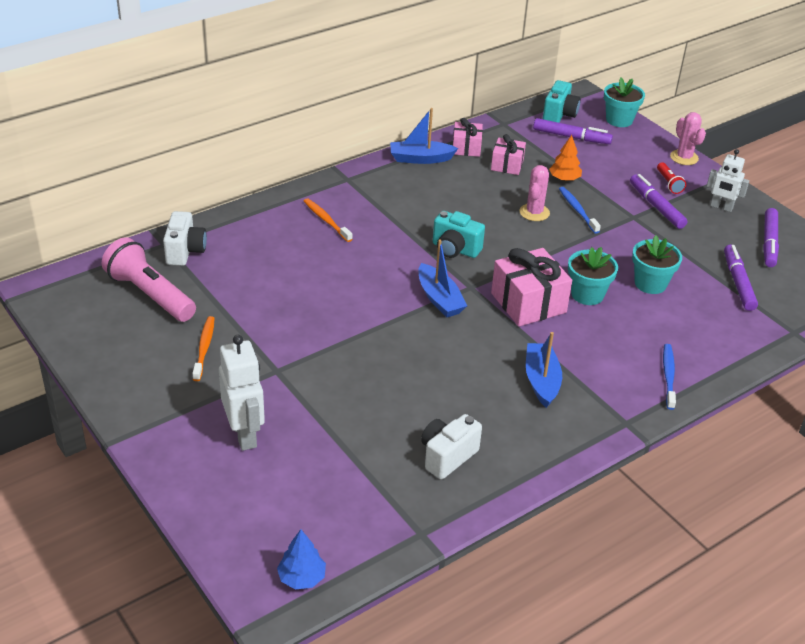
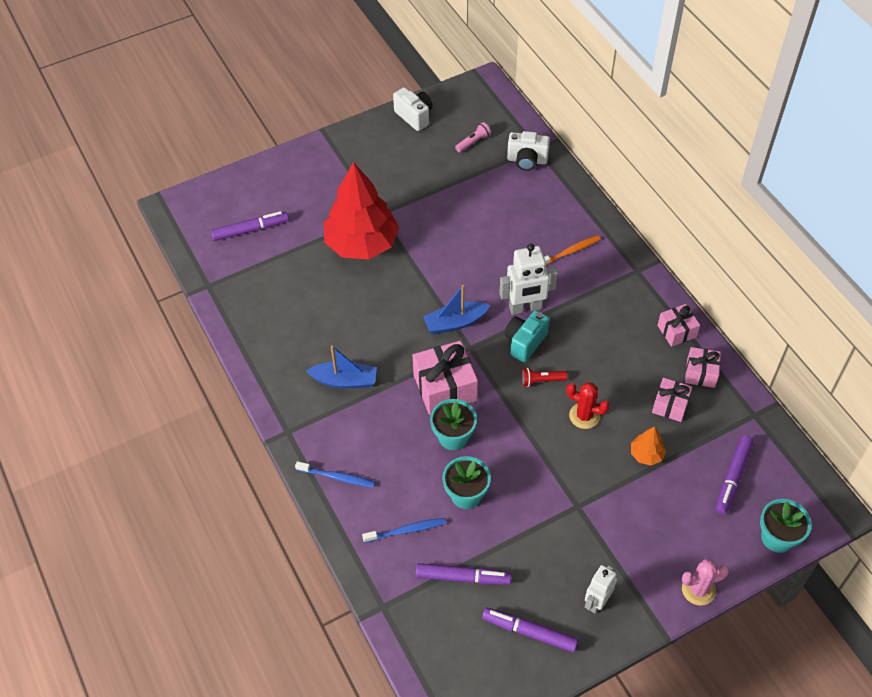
camera: 100 degrees right, 15 degrees up
(150, 294) = (473, 142): pink flashlight -> pink flashlight, size x0.46
(204, 348) = (409, 173): orange toothbrush -> none
(245, 434) = (317, 195): white robot -> white robot (525, 308)
(302, 578) = (188, 222): blue tree -> none
(329, 383) = (361, 243): none -> red tree
(420, 159) = (676, 331): blue boat -> pink gift
(447, 456) = (274, 308): white camera -> white camera (414, 116)
(534, 212) = (584, 416): pink cactus -> red cactus
(559, 115) = (780, 474): turquoise camera -> none
(577, 210) = (589, 455): blue toothbrush -> blue toothbrush (406, 530)
(656, 206) = (597, 533): purple marker -> purple marker (250, 230)
(669, 183) = (642, 558): red flashlight -> red flashlight (541, 380)

